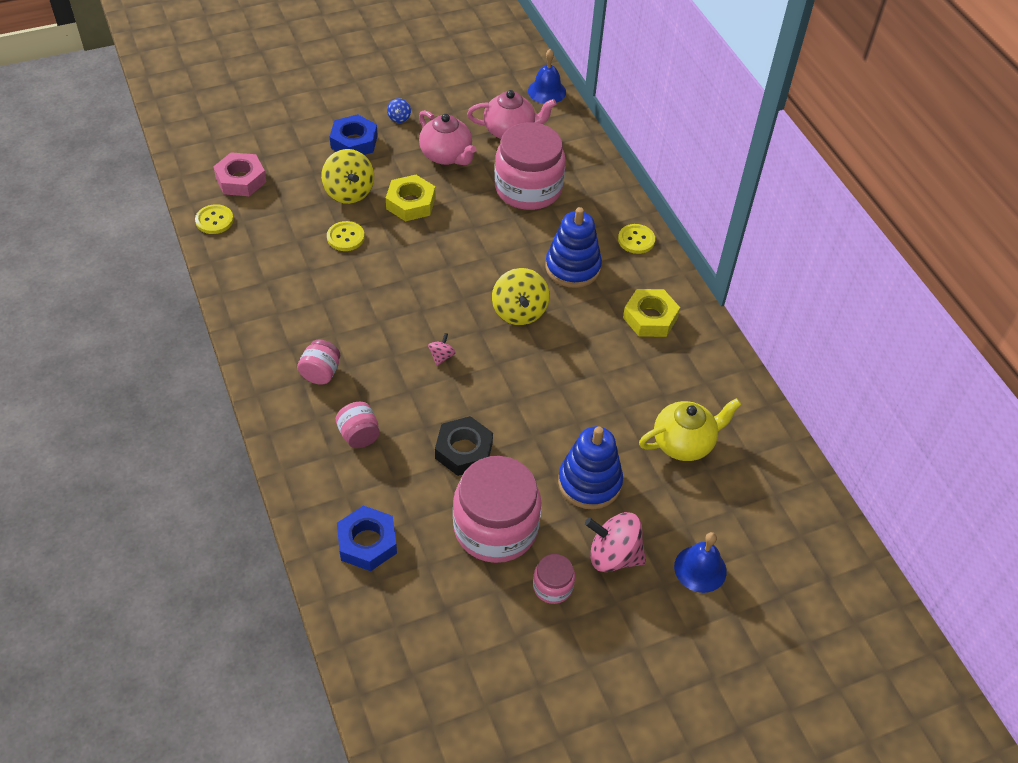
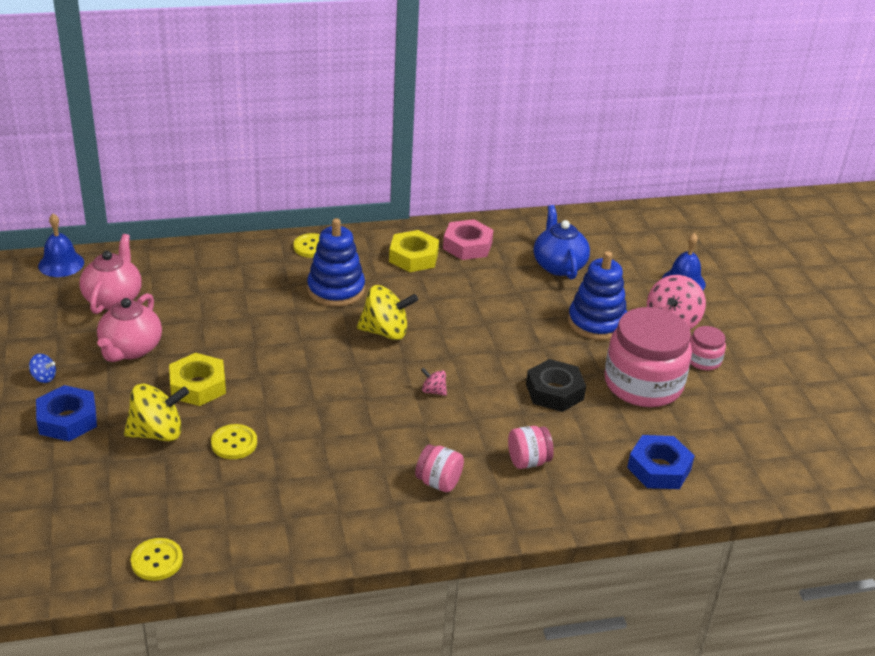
camera: 80 degrees left, 15 degrees down
(241, 179) = (88, 530): pink nut -> pink nut (467, 245)
(446, 155) = (130, 349): pink teapot -> pink teapot turned 135 degrees clockwise
(528, 188) = (211, 300): pink jar -> none
(684, 443) = (558, 266): yellow teapot -> blue teapot

